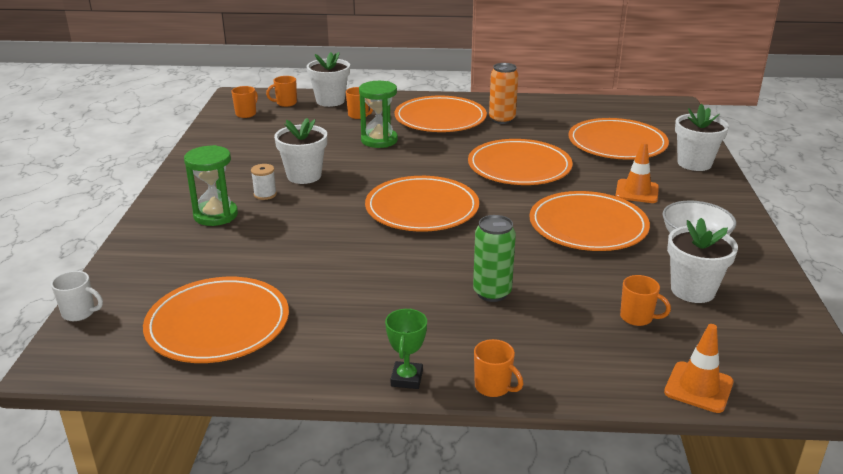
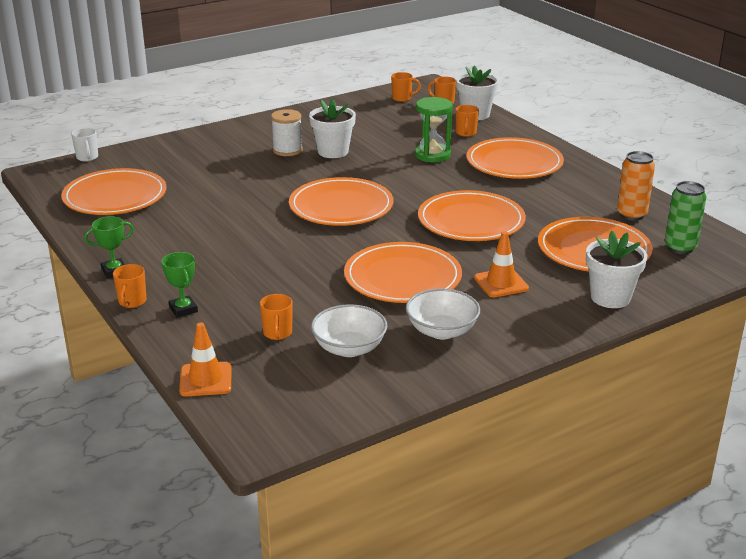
camera: 55 degrees right, 0 degrees up
(215, 215) = (239, 147): green hourglass -> none
(265, 194) = (287, 150): white spool -> white spool, size x1.54
(492, 293) = (249, 268): green can -> green can (680, 248)
(502, 120) = (556, 187): orange can -> orange can (631, 215)
(541, 358) = (183, 309): none -> green trophy
(693, 290) = (349, 348): white flower pot -> white bowl

